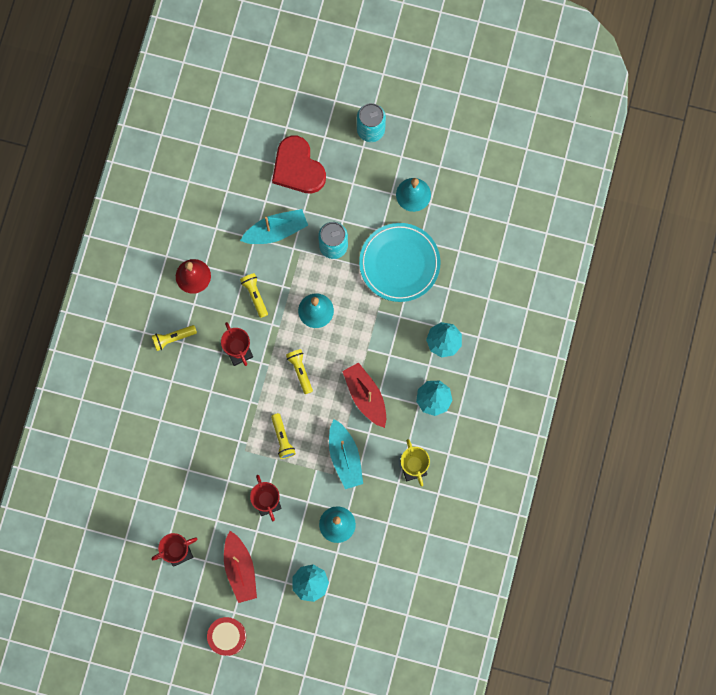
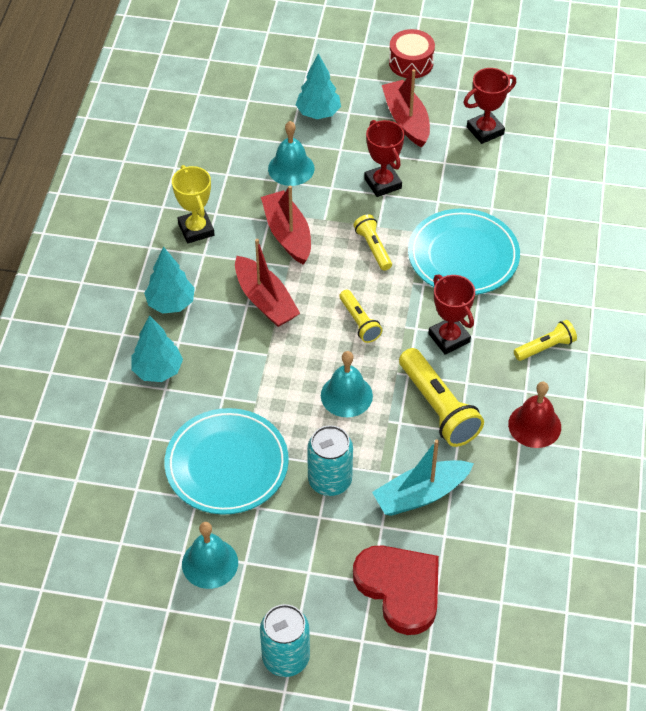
camera: 175 degrees right, 25 degrees down
(217, 425) = (463, 256): none -> turquoise plate
(255, 295) = (438, 407): yellow flashlight -> yellow flashlight, size x1.75
(345, 457) = (287, 234): turquoise boat -> red boat

